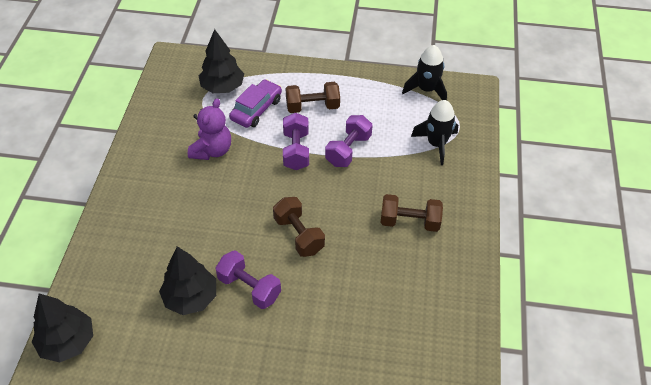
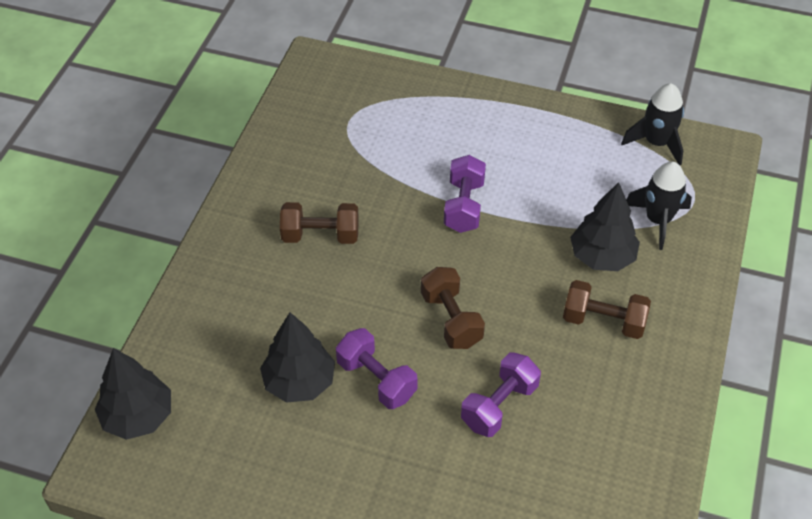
camera: 10 degrees right, 0 degrees up
(212, 150) = (352, 192): purple teddy bear -> none
(222, 87) = (377, 108): black tree -> black tree (602, 257)
(256, 109) = (418, 144): purple car -> none
(312, 107) = (495, 149): brown dumbbell -> brown dumbbell (320, 235)
(348, 150) = (535, 214): purple dumbbell -> purple dumbbell (499, 405)

